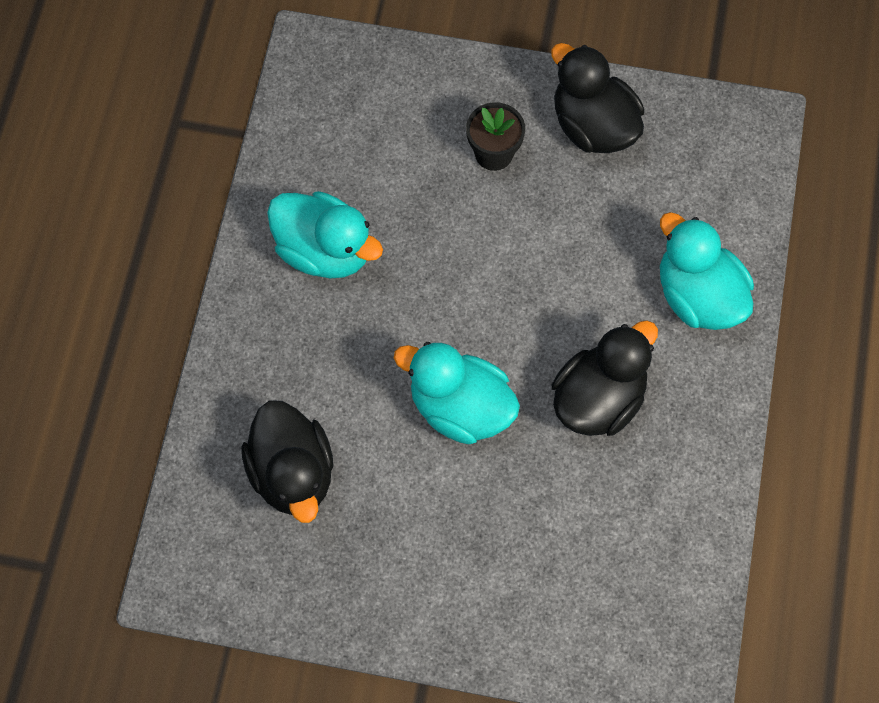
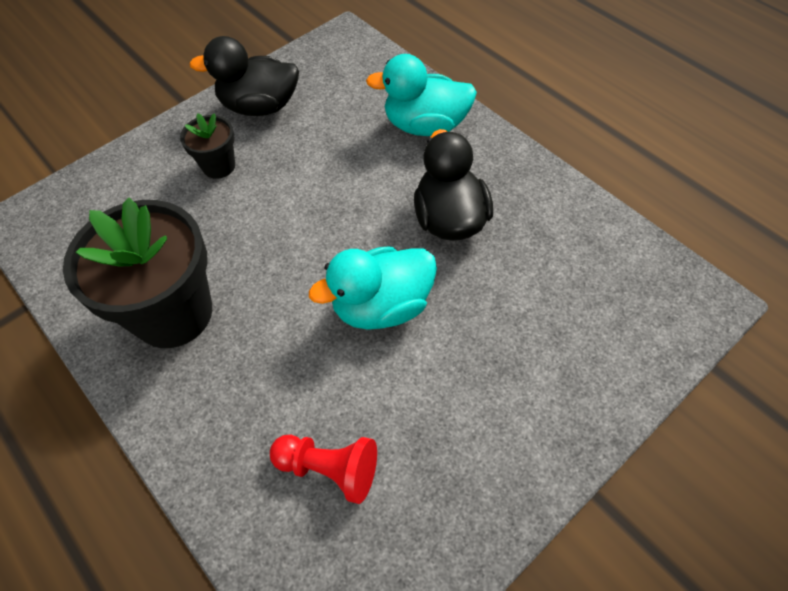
camera: 50 degrees left, 10 degrees down
(292, 473) = (329, 469): black duck -> red pawn
(324, 251) = (173, 313): turquoise duck -> black flower pot

